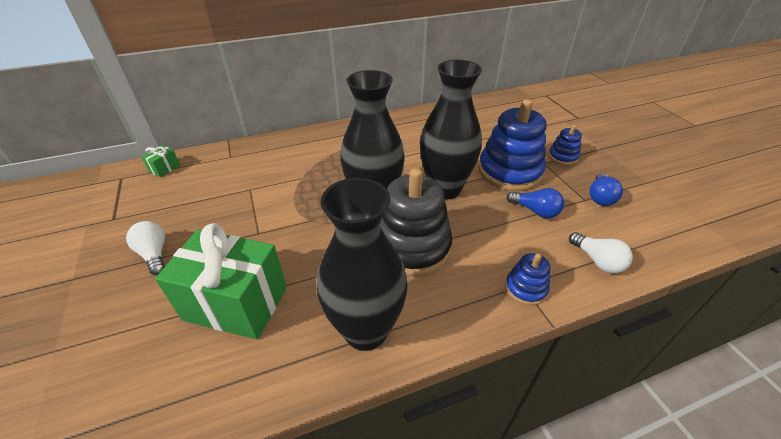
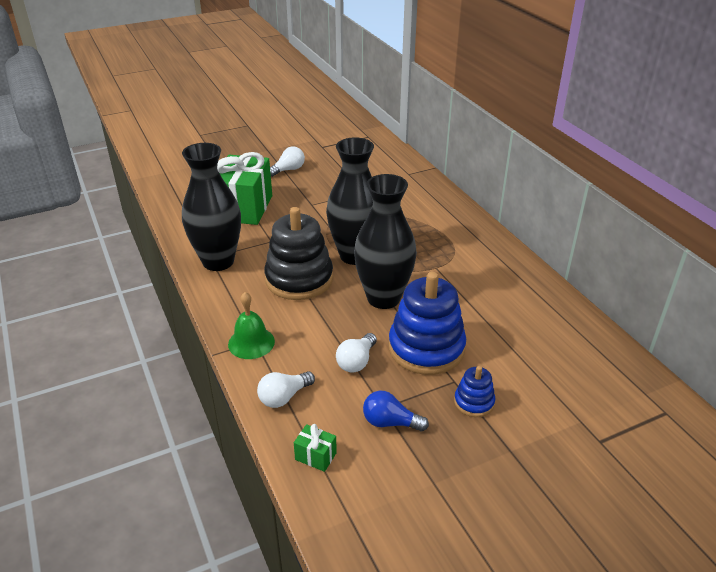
camera: 85 degrees right, 5 degrees down
(164, 168) = (384, 150): green gift -> green gift (315, 456)
(525, 288) = (251, 342): blue stacking toy -> green bell
(535, 211) = (356, 361): blue light bulb -> white light bulb

